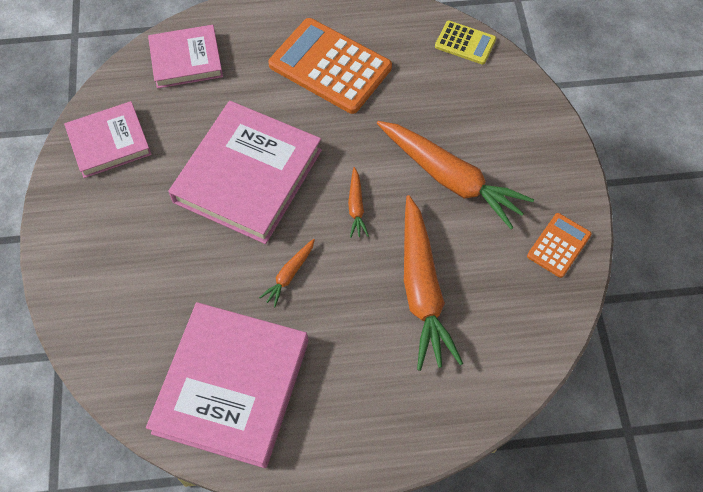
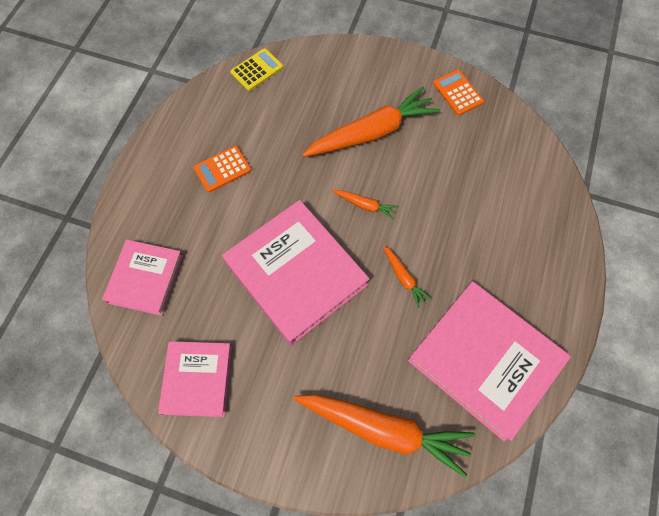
camera: 65 degrees left, 5 degrees up
(330, 66) = (222, 169): orange calculator -> orange calculator, size x0.51
(422, 289) = (456, 191): orange carrot -> orange carrot (384, 429)

